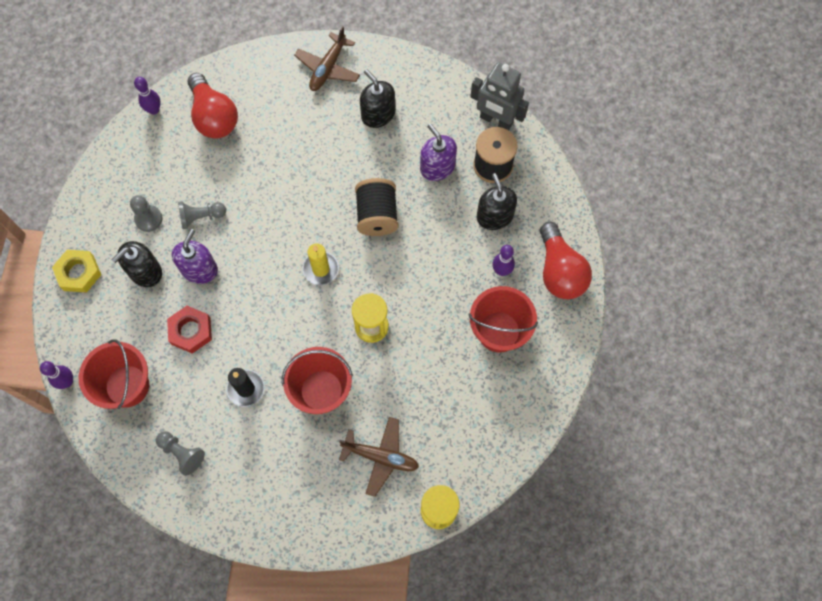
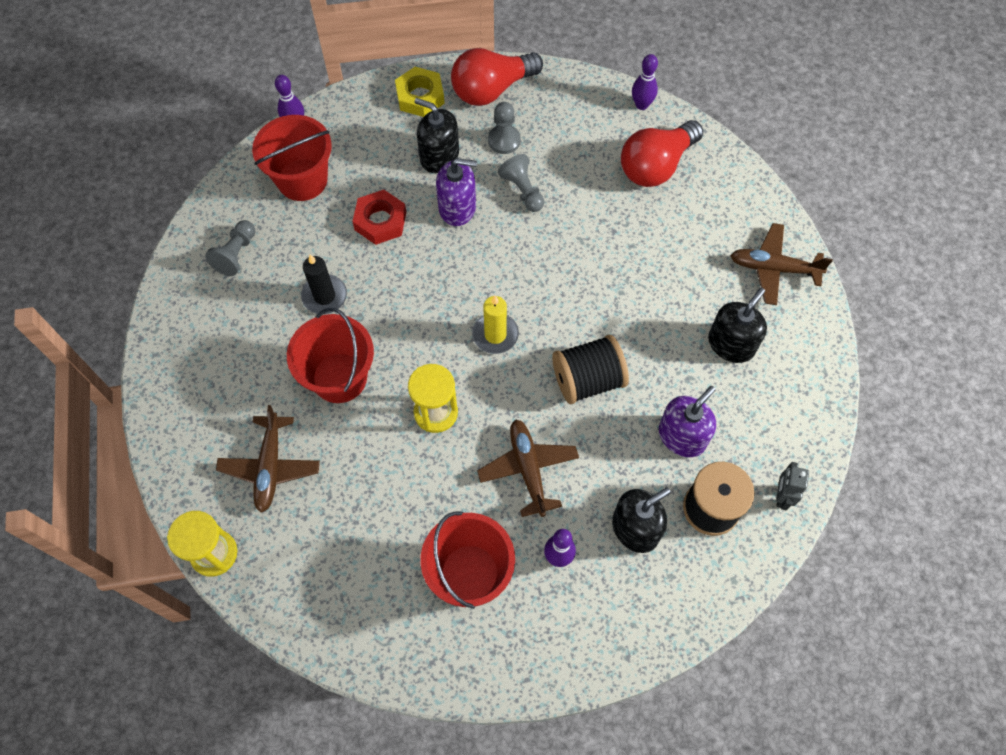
camera: 75 degrees right, 5 degrees down
(433, 273) = (528, 469): none -> brown plane
(496, 120) = (781, 496): grey robot -> grey robot, size x0.52
(559, 271) = (581, 637): red light bulb -> red light bulb (492, 89)

